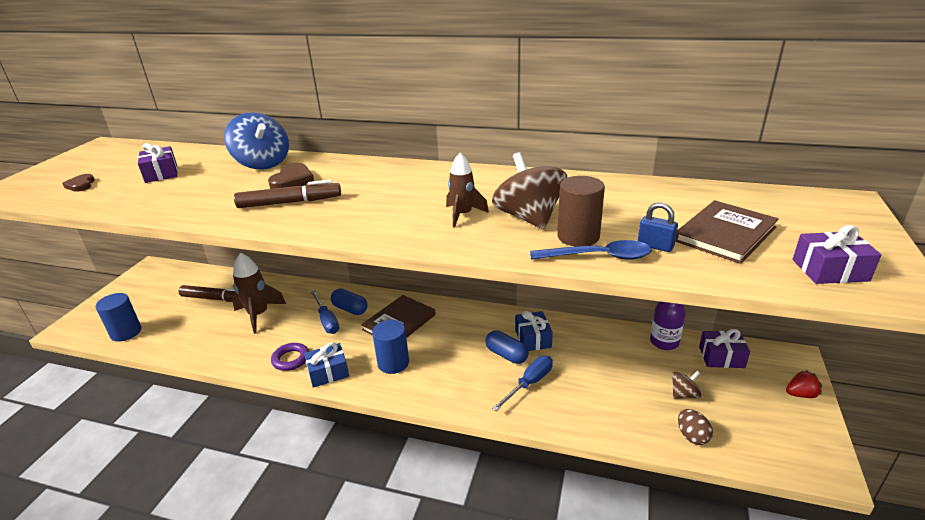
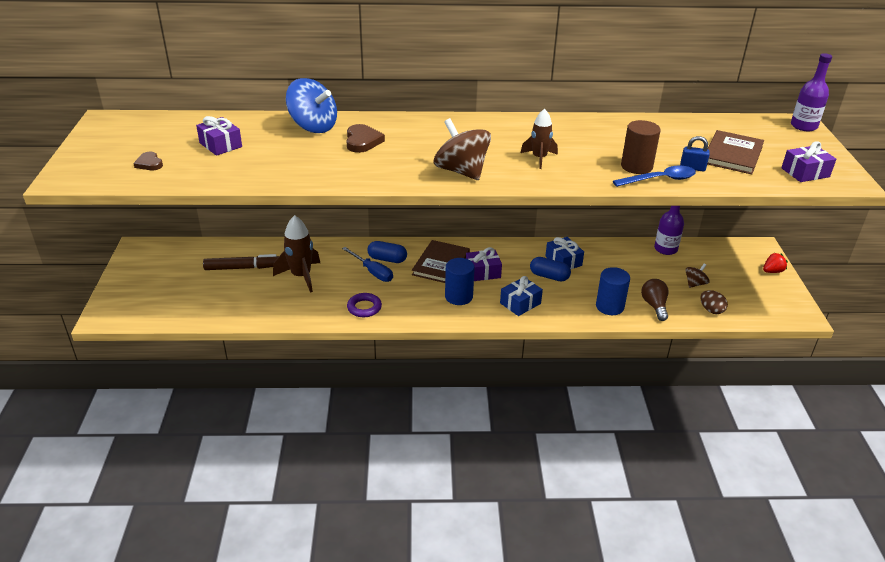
camera: 20 degrees left, 5 degrees up
(126, 332) = (175, 310): blue cylinder -> blue cylinder (609, 306)
(290, 202) = (383, 161): brown marker -> none
(328, 372) = (407, 312): blue gift -> blue gift (520, 303)
(529, 218) = (591, 155): brown spinning top -> brown spinning top (461, 171)
(529, 383) = (579, 294): blue screwdriver -> none
(616, 416) = (654, 306): none -> brown light bulb
(721, 357) = (711, 254): purple gift -> purple gift (483, 272)
(853, 206) = (803, 126): none -> purple bottle

